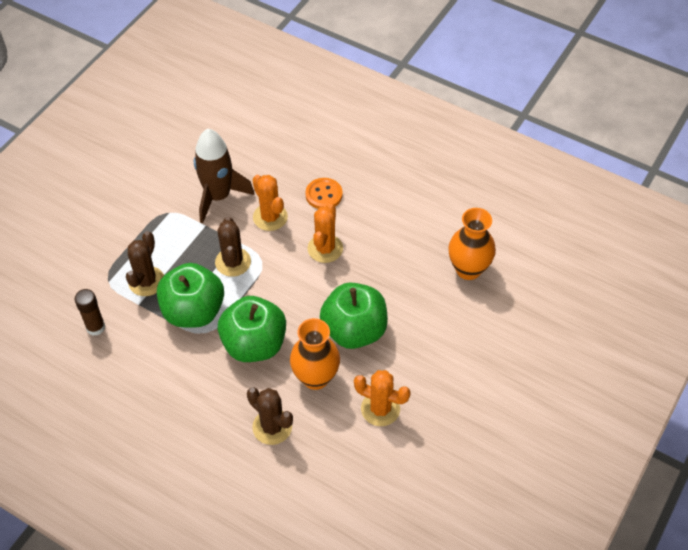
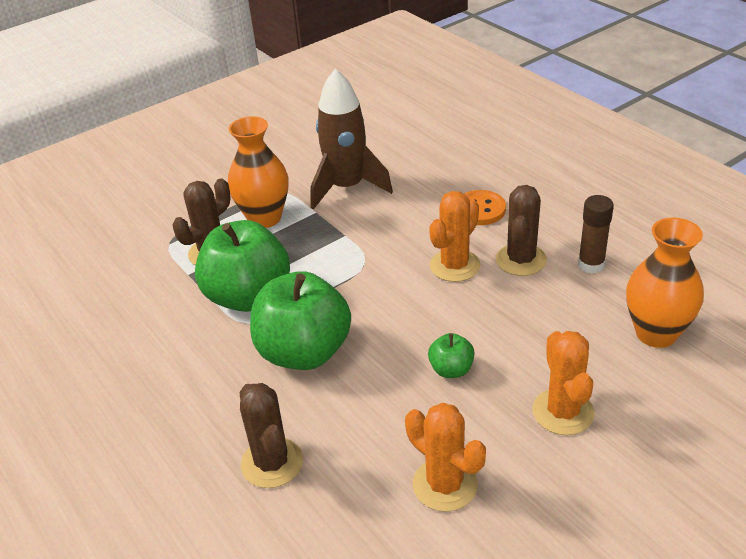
camera: 25 degrees right, 15 degrees down
(95, 327) = (123, 286): brown glue stick -> brown glue stick (591, 265)
(233, 262) = (327, 255): brown cactus -> brown cactus (521, 260)
(270, 217) = (399, 219): orange cactus -> orange cactus (563, 412)
(315, 377) = (367, 415): orange vase -> orange vase (264, 218)
(354, 330) = (451, 369): green apple -> green apple, size x0.45

